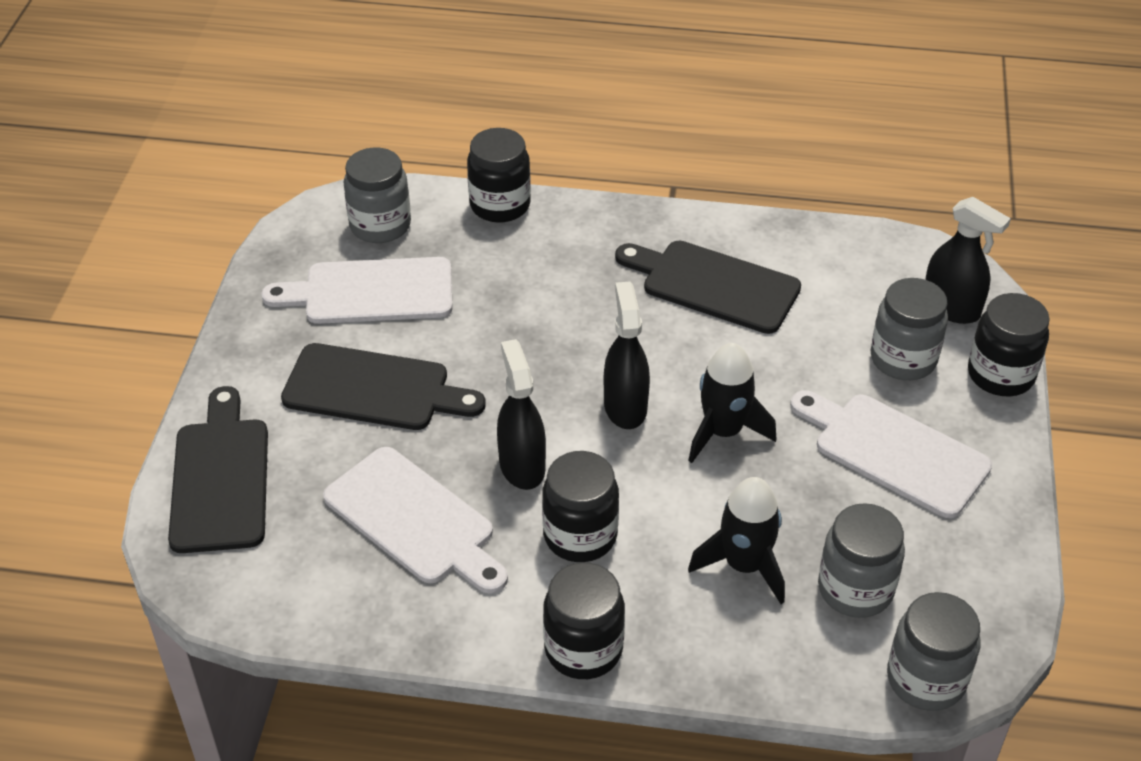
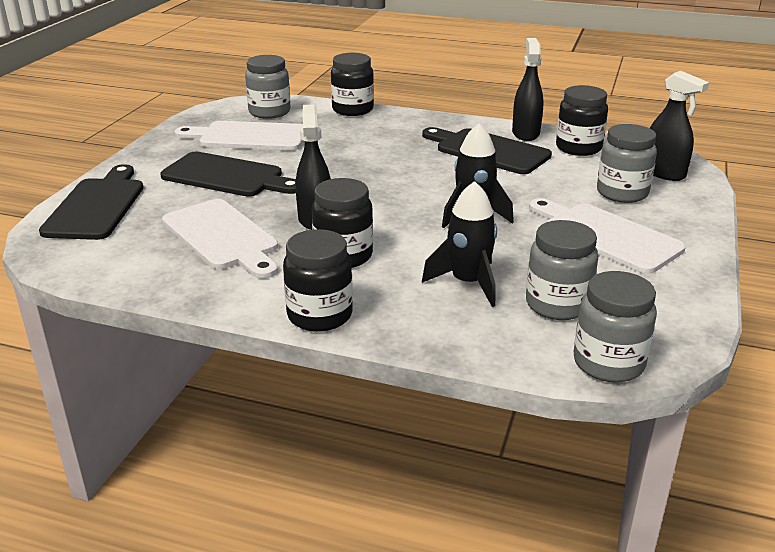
camera: 10 degrees right, 15 degrees down
(625, 407) = (403, 198): black spray bottle -> black spray bottle (525, 133)
(1000, 375) = (698, 206): black jar -> black jar (578, 148)

